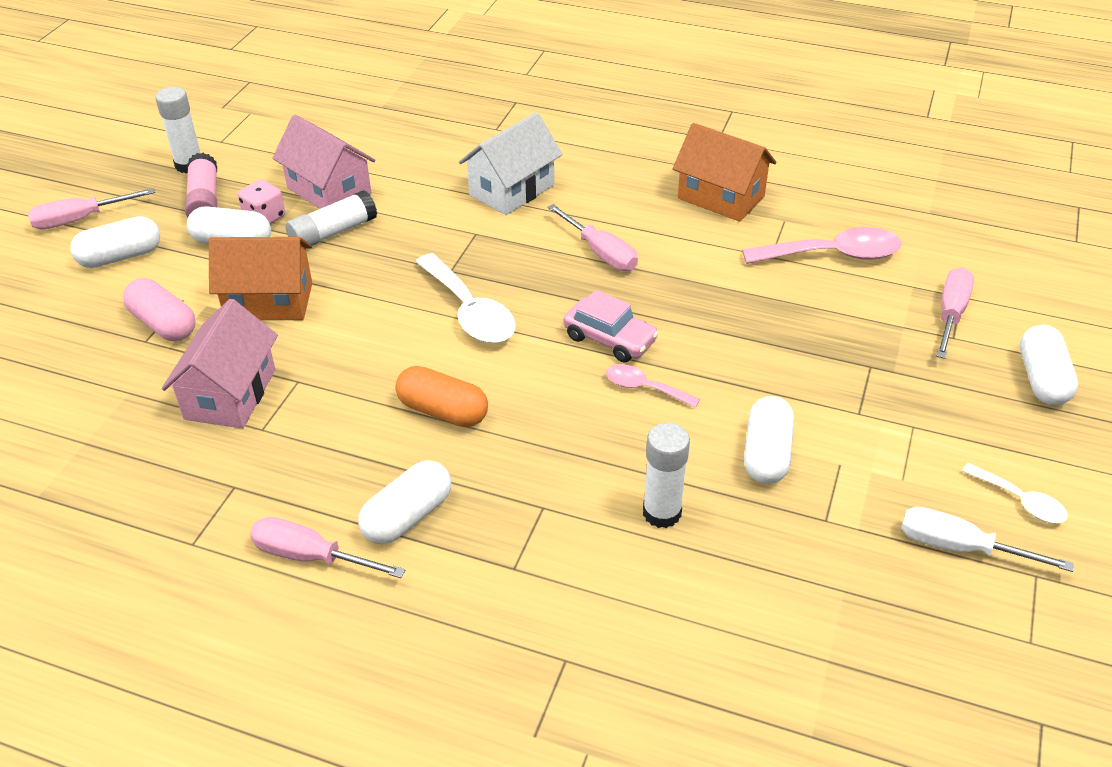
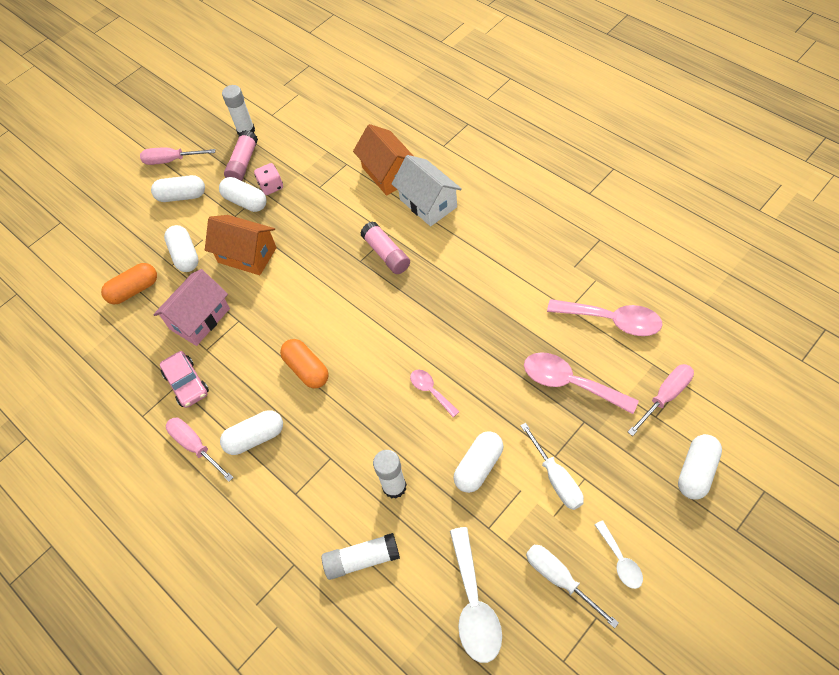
camera: 30 degrees right, 15 degrees up
(94, 386) = (134, 290): none -> orange capsule
(164, 324) = (185, 255): pink capsule -> white capsule
(329, 191) = (317, 174): pink house -> none
(333, 232) = (305, 210): white glue stick -> white glue stick (362, 559)
(470, 312) = (356, 298): white spoon -> white spoon (474, 605)
(485, 254) = (386, 254): none -> pink glue stick
(512, 190) = (428, 203): white house -> white house turned 75 degrees clockwise
(601, 253) = (458, 274): pink screwdriver -> none
(609, 339) = (429, 346): pink car -> pink car (186, 383)
(721, 197) = (562, 247): orange house -> orange house (388, 173)
(824, 331) = (569, 383): none -> pink spoon
(879, 437) = (556, 479): none -> white screwdriver

